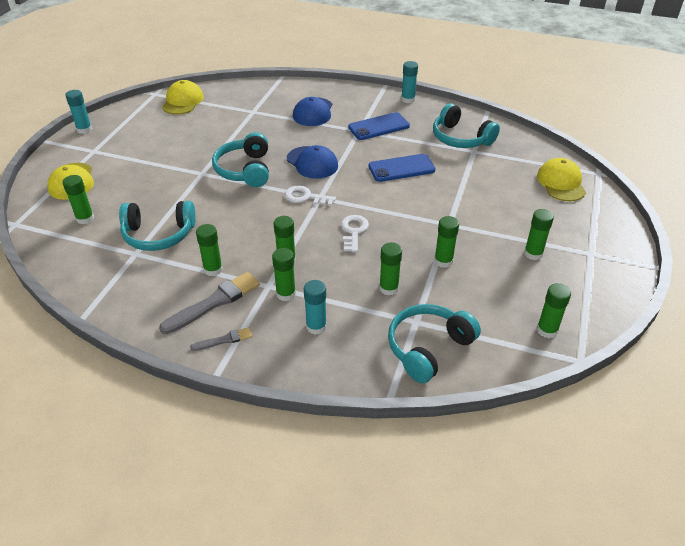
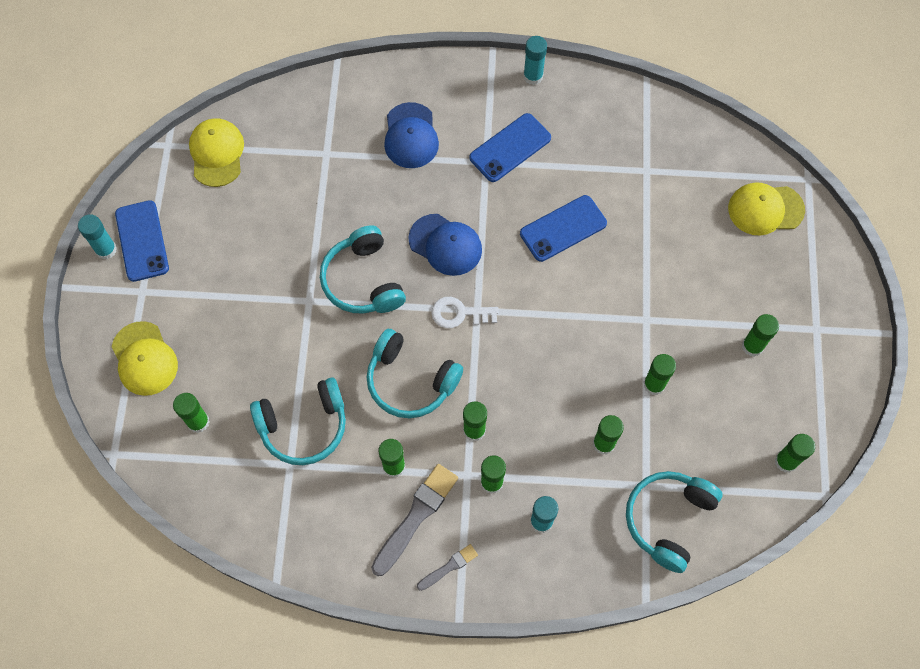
camera: 15 degrees left, 25 degrees up
(109, 129) = (142, 241): none -> blue phone
(353, 231) = (537, 361): white key -> none
(460, 138) = (624, 148): turquoise headphones -> turquoise headphones (410, 381)
(561, 183) = (765, 209): yellow cap -> yellow cap turned 75 degrees counterclockwise

